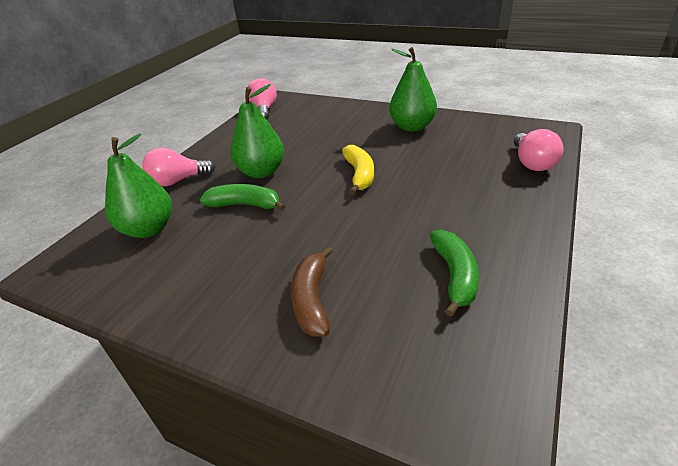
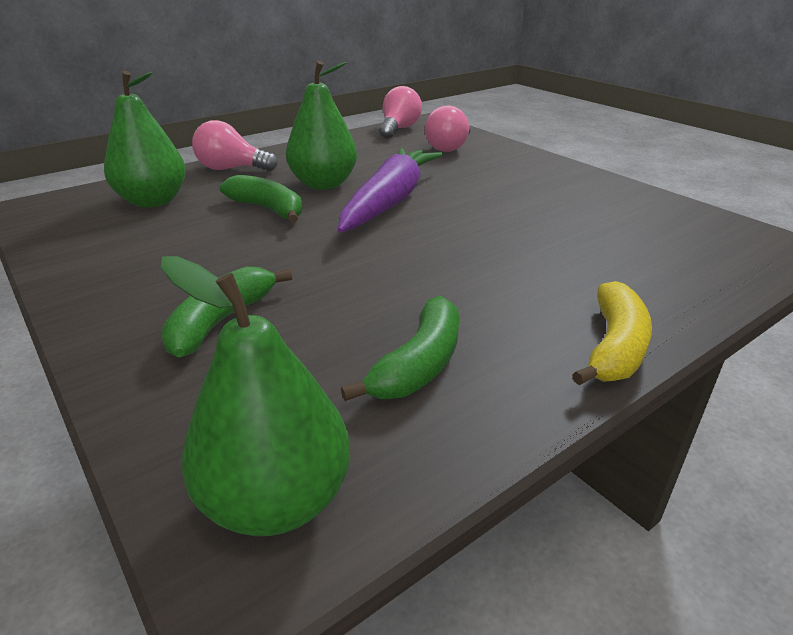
camera: 25 degrees right, 5 degrees down
(312, 299) = (221, 321): brown banana -> green banana
(320, 170) = (390, 201): none -> purple carrot
(359, 175) = (431, 218): yellow banana -> yellow banana (614, 347)
(412, 127) = (563, 188): green pear -> green pear (276, 500)
(532, 163) = (700, 276): pink light bulb -> pink light bulb (449, 148)

